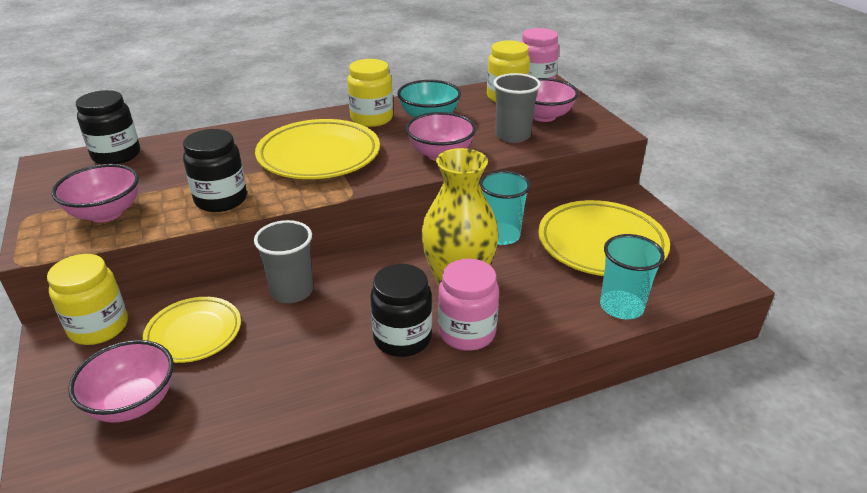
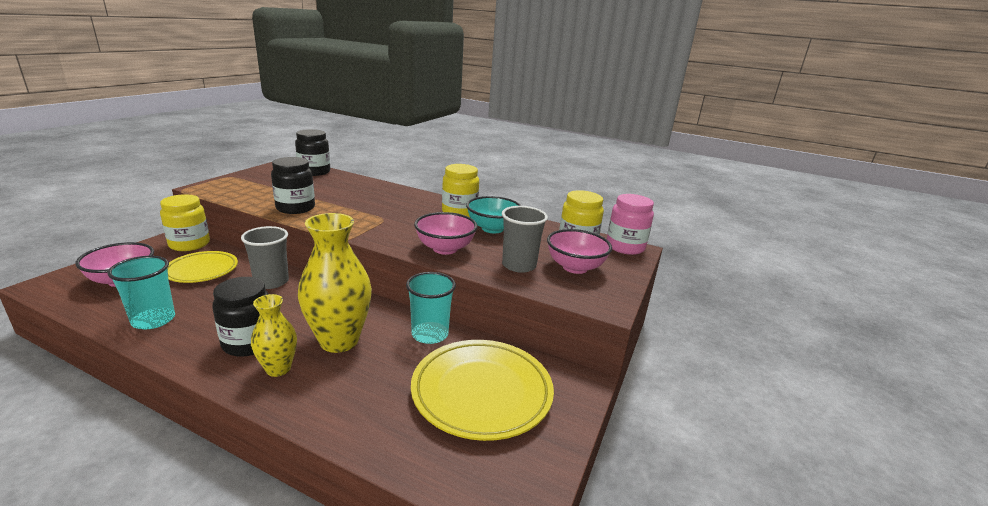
camera: 45 degrees right, 10 degrees down
(106, 213) = (250, 189): pink bowl -> none
(319, 156) = (384, 214): yellow plate -> none
(467, 332) = (278, 369): pink jar -> yellow vase
(621, 307) = (391, 444): turquoise cup -> turquoise cup (153, 320)

